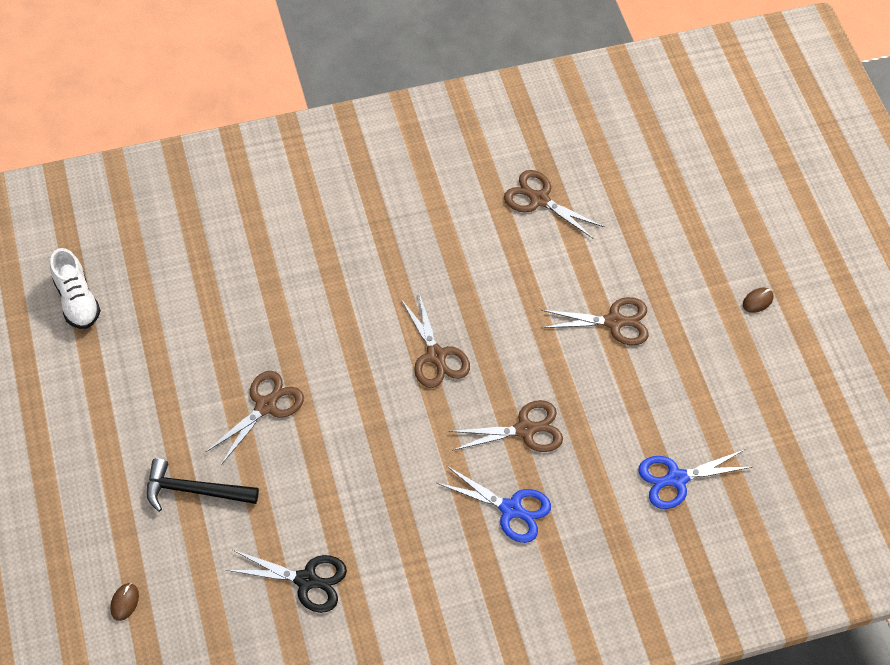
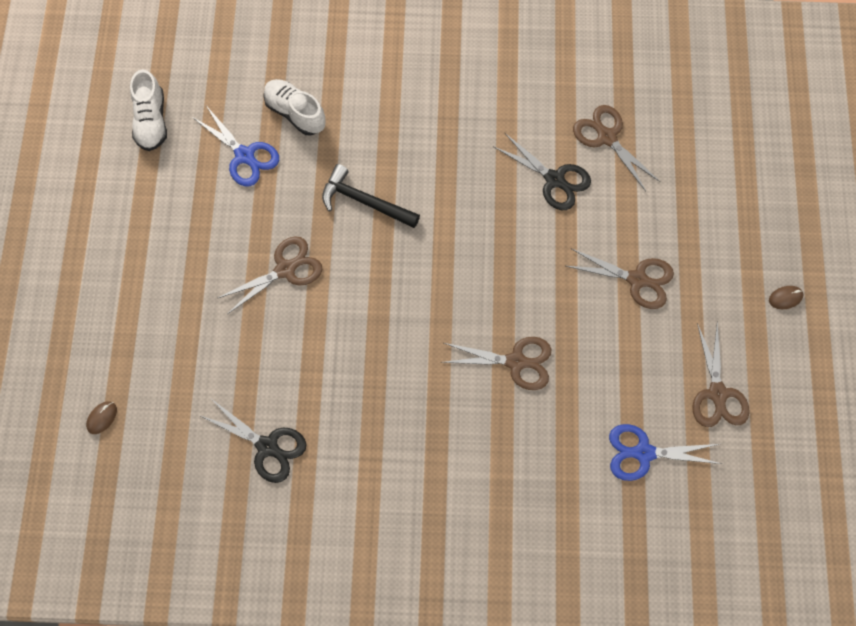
camera: 20 degrees right, 10 degrees up
(194, 490) = (196, 331): black hammer -> black hammer (364, 202)
(224, 255) = (295, 113): none -> white shoe
(436, 355) = (457, 265): brown scissors -> brown scissors (717, 393)
(503, 251) = (554, 179): none -> black scissors
(511, 509) = (476, 435): blue scissors -> blue scissors (244, 155)

